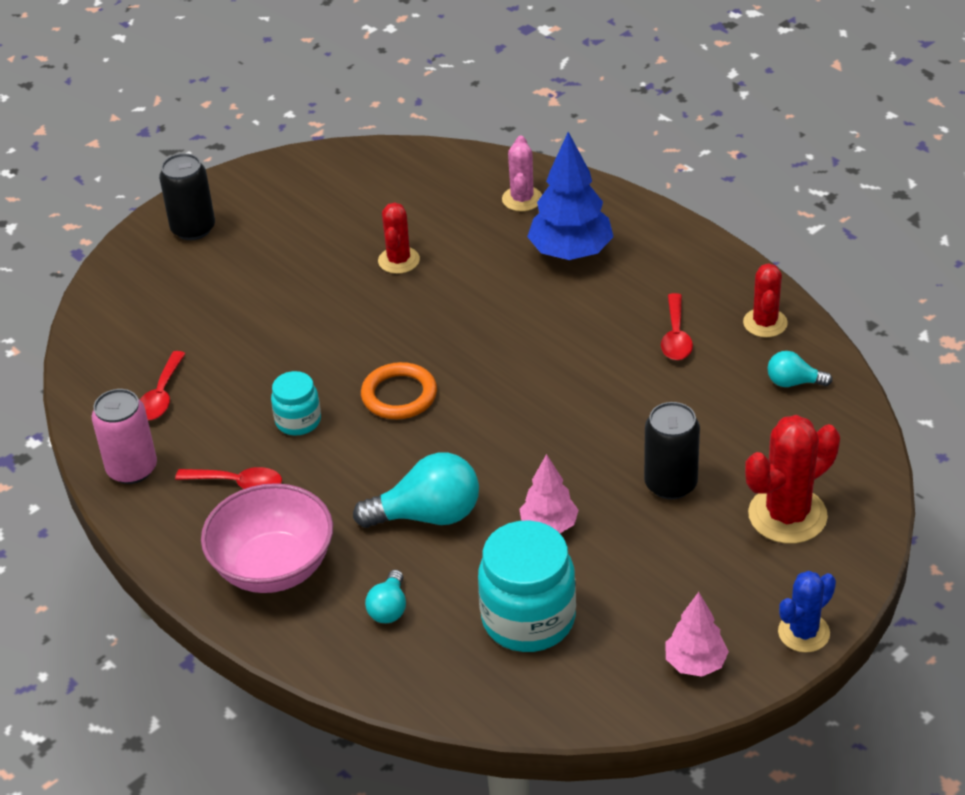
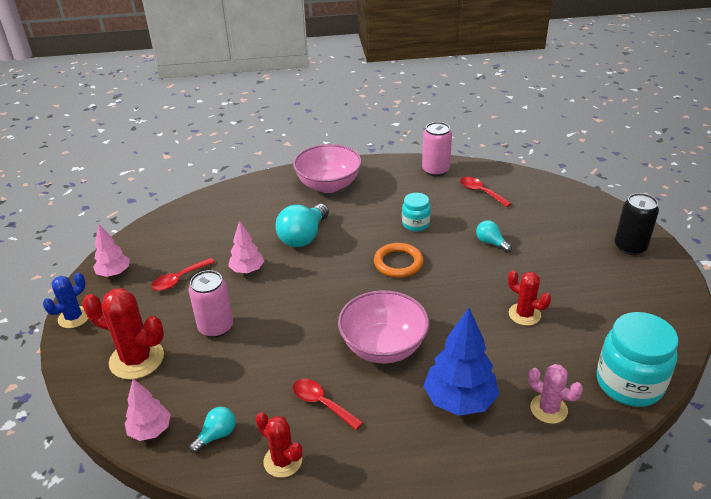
camera: 125 degrees right, 5 degrees down
(237, 483) = (392, 193): red spoon -> red spoon (179, 279)
(389, 608) = (266, 205): turquoise light bulb -> turquoise light bulb (491, 243)
(528, 619) = (206, 238): turquoise jar -> turquoise jar (629, 383)
(555, 335) = (383, 347): none -> pink bowl
(670, 484) = (216, 327): black can -> pink can
(787, 515) = (136, 359): red cactus -> red cactus turned 75 degrees counterclockwise
(803, 633) = (74, 317): blue cactus -> blue cactus turned 45 degrees clockwise
(845, 432) = (150, 430): none -> pink tree

